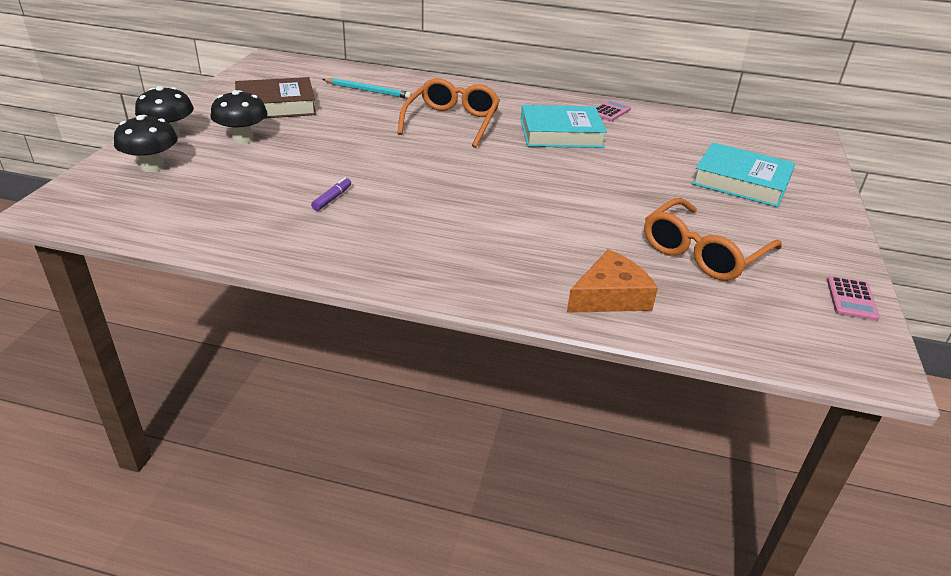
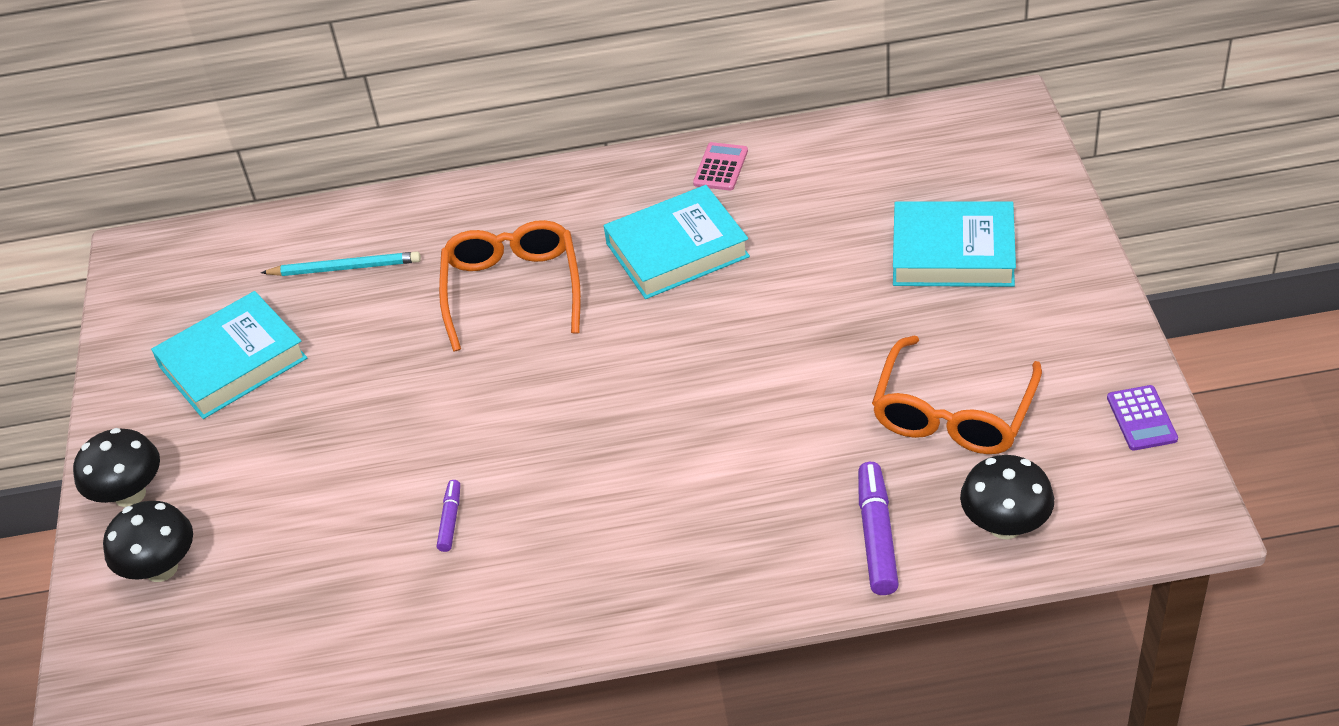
camera: 15 degrees left, 10 degrees up
(243, 139) = (242, 456): black mushroom -> black mushroom (1005, 525)
(276, 105) = (233, 362): brown book -> turquoise book
(610, 296) = (877, 536): orange cheese -> purple marker
(851, 299) = (1141, 418): pink calculator -> purple calculator

